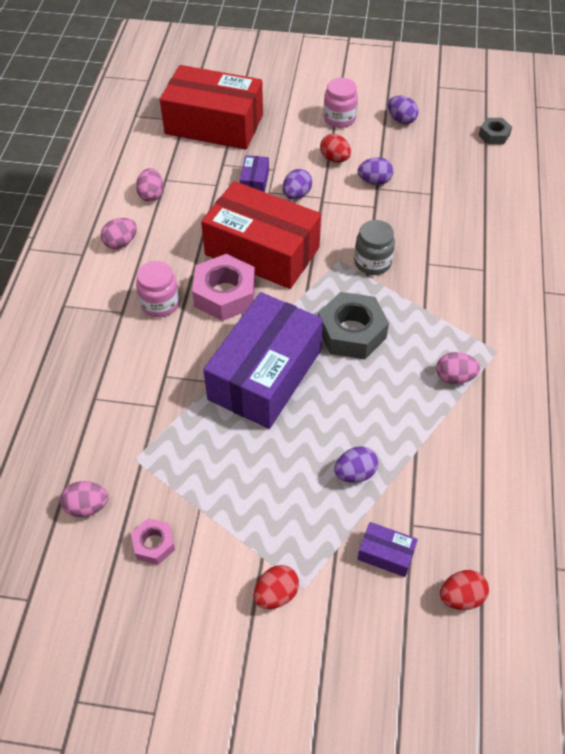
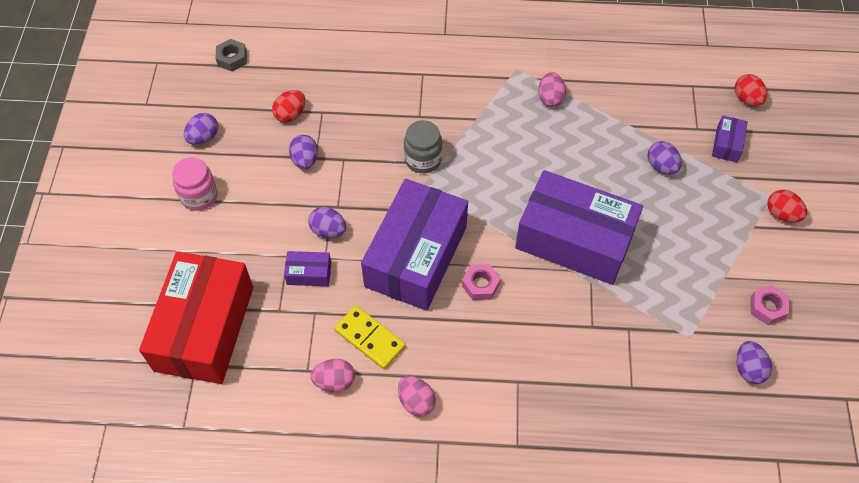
camera: 95 degrees left, 5 degrees up
(87, 507) = (748, 369): pink egg -> purple egg
(160, 304) = (501, 345): pink jar -> none
(185, 217) = (370, 338): none -> yellow domino
(225, 294) = (480, 285): pink nut -> pink nut, size x0.54
(262, 251) = (416, 256): red box -> purple box
(335, 159) = (269, 197): red egg -> red egg (290, 114)
(351, 332) = (513, 173): grey nut -> none

